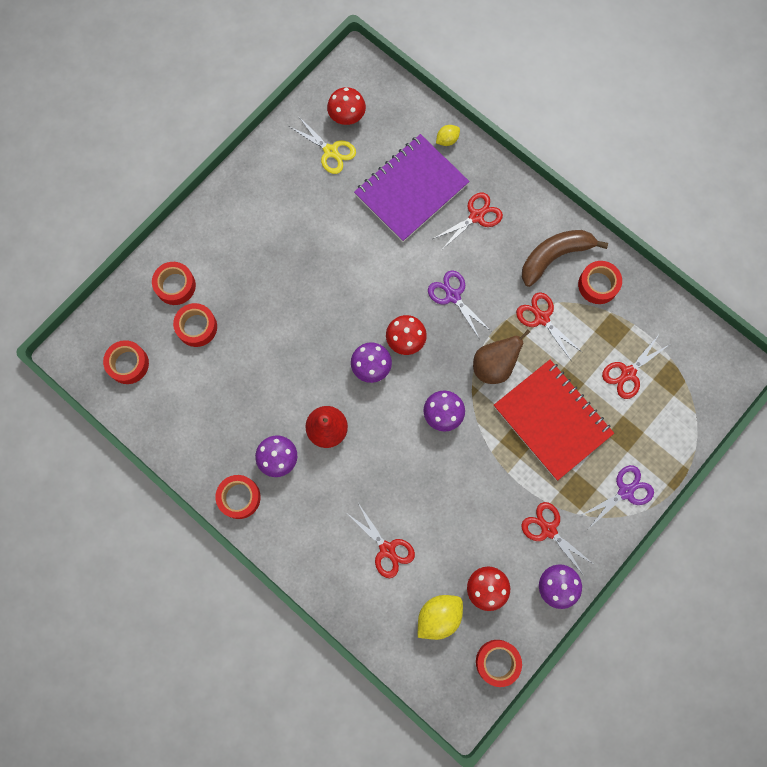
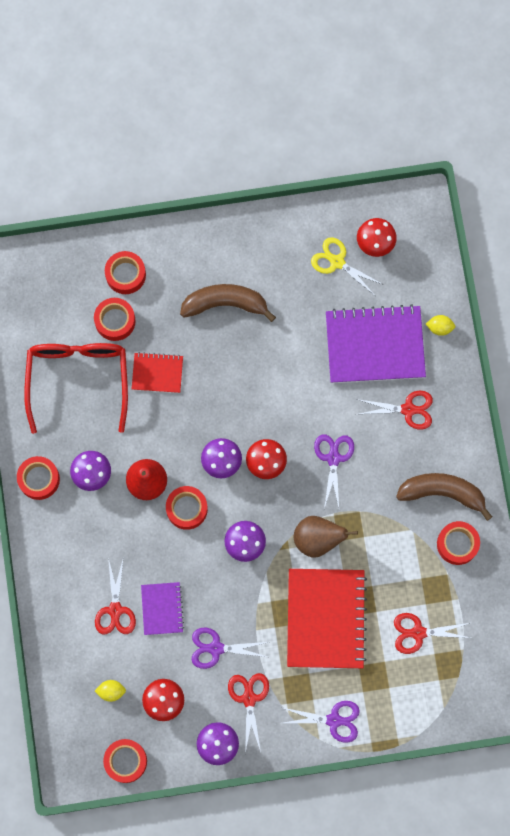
camera: 40 degrees right, 0 degrees up
(128, 364) = (40, 308): red tape -> red tape (187, 509)
(205, 395) = (78, 379): none -> red glasses
(264, 340) = (157, 373): none -> red notebook
(272, 247) = (225, 304): none -> brown banana
(330, 151) = (337, 262): yellow scissors -> yellow scissors turned 135 degrees clockwise
(422, 517) = (162, 609): none -> purple notebook
(438, 616) = (111, 691): yellow lemon -> yellow lemon, size x0.56
(490, 512) = (216, 648): none -> purple scissors
(542, 318) = (388, 533): red scissors -> none

